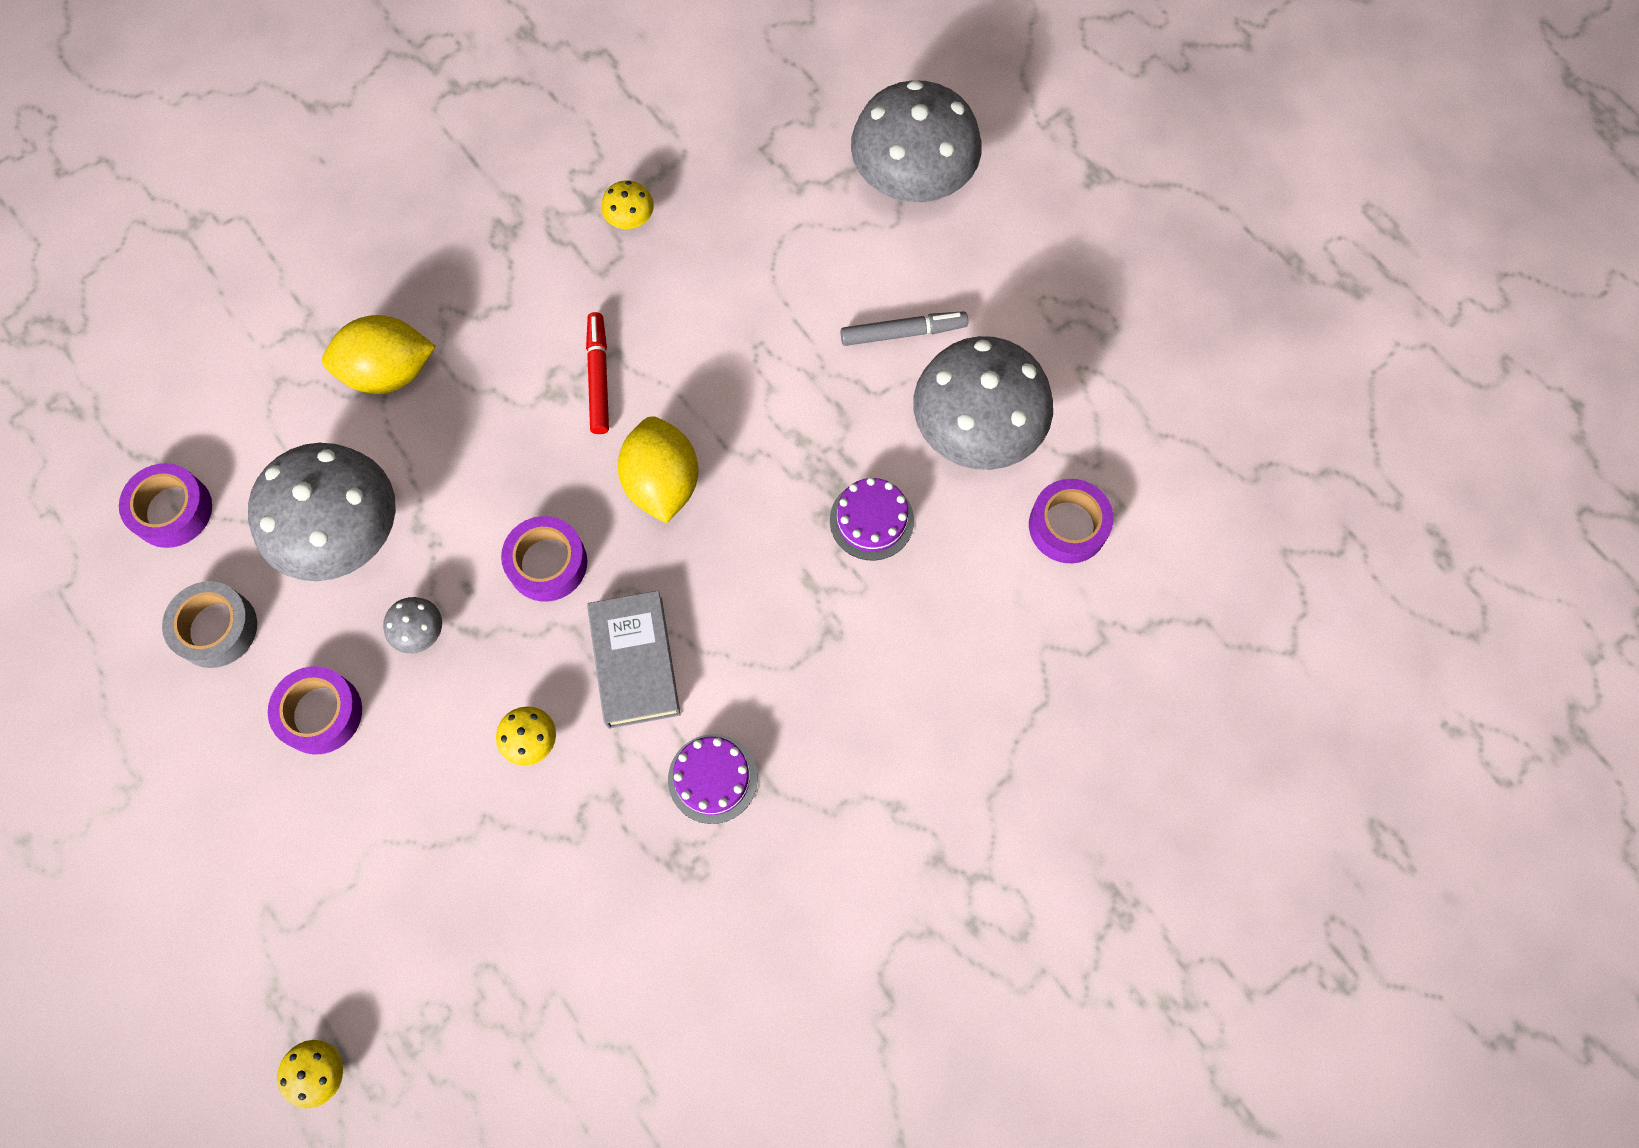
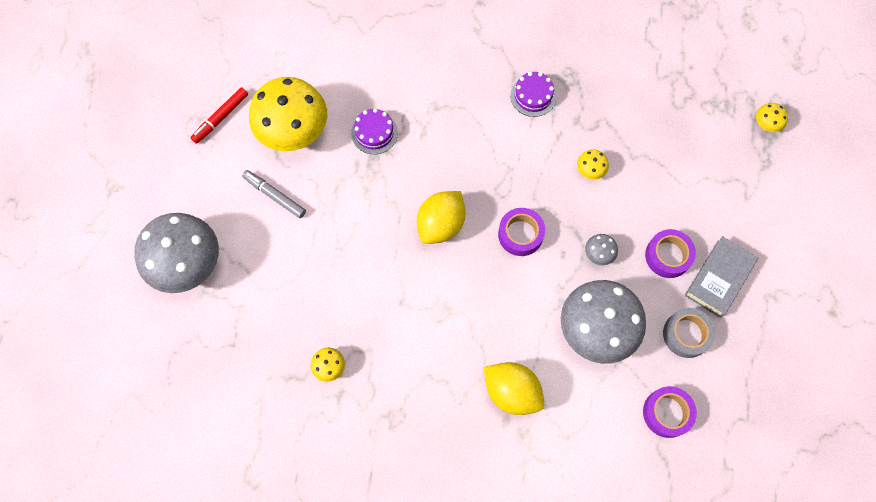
camera: 135 degrees left, 0 degrees up
(598, 377) = (421, 298): red marker -> red marker (221, 118)
(635, 662) = (522, 163): grey book -> grey book (719, 278)
(976, 428) = (293, 130): grey mushroom -> yellow mushroom
(1068, 526) = (304, 63): purple tape -> none

